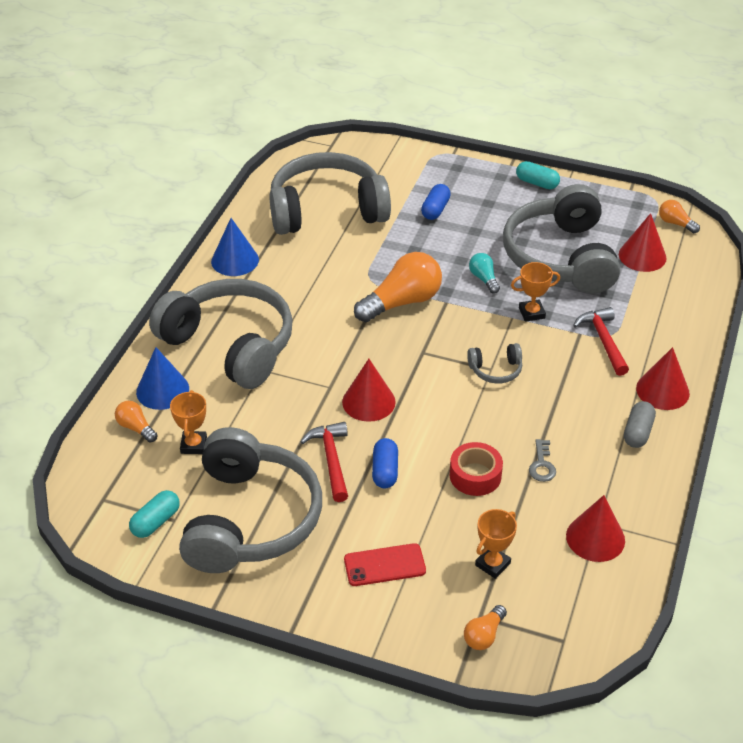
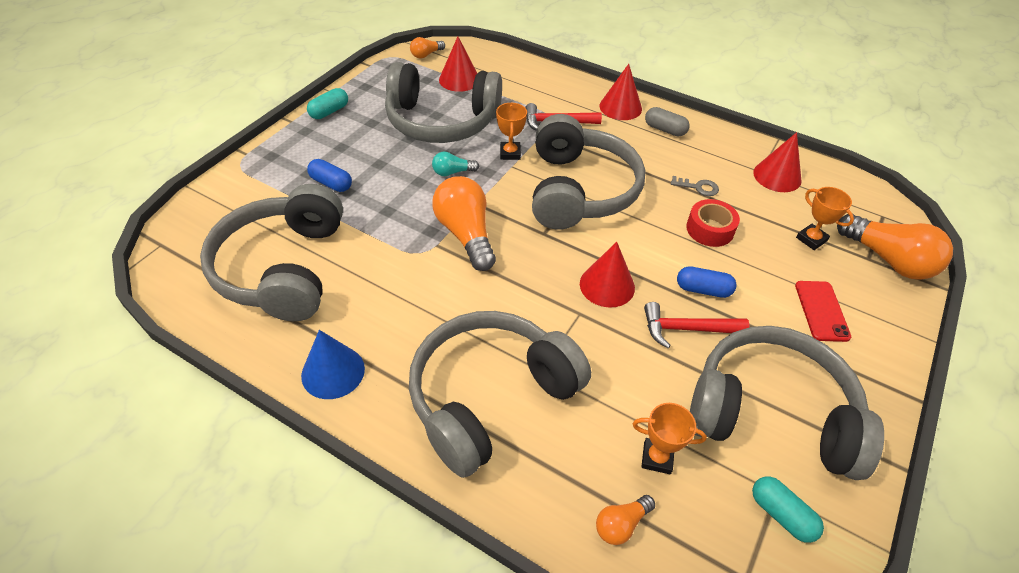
camera: 80 degrees left, 5 degrees up
(162, 390) = (556, 484): blue cone -> none
(484, 635) = (888, 260): orange light bulb -> orange light bulb, size x2.03
(496, 370) = (579, 190): grey headphones -> grey headphones, size x2.49

